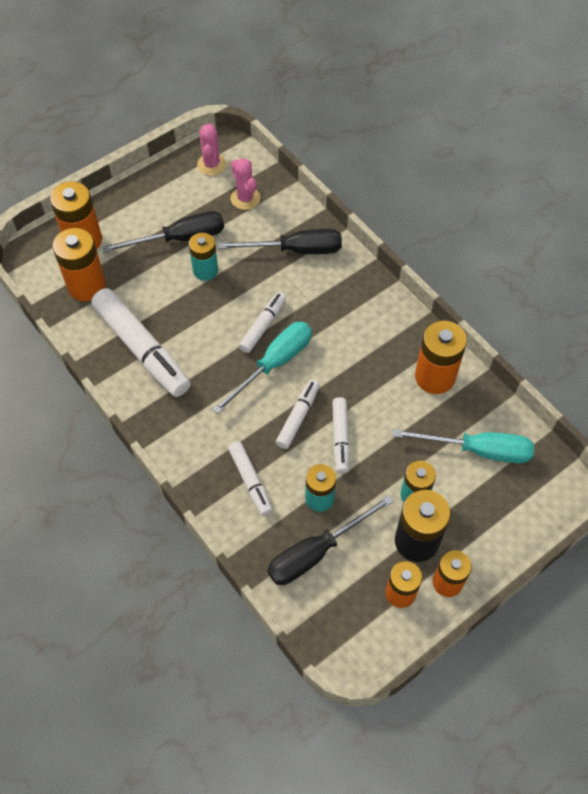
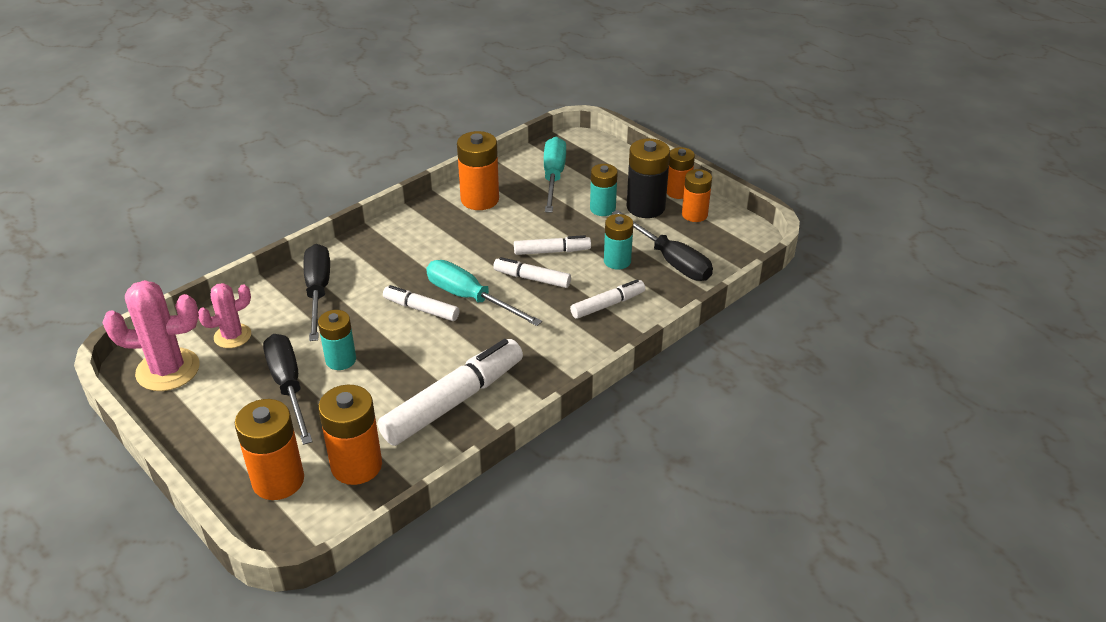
camera: 95 degrees left, 20 degrees down
(211, 164) = (168, 370): pink cactus -> pink cactus, size x1.63

